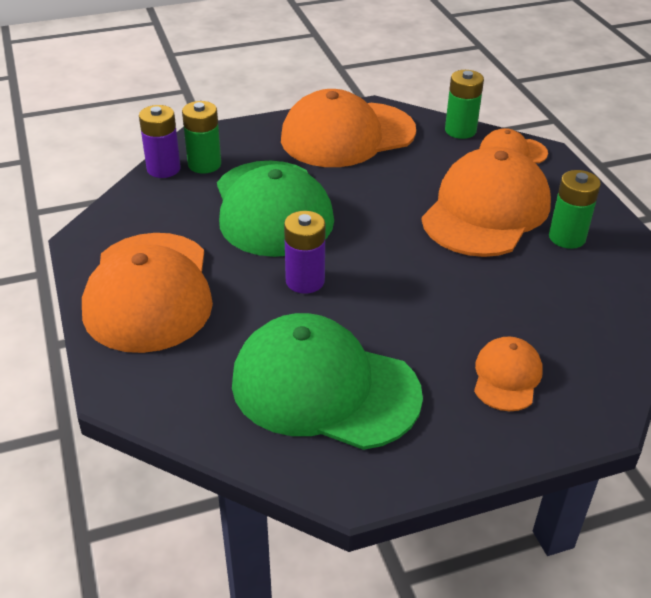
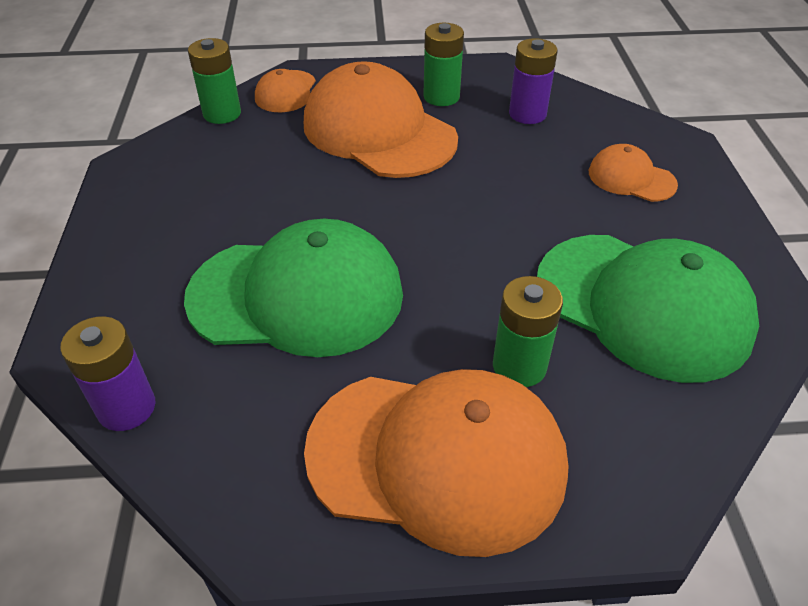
camera: 75 degrees left, 5 degrees up
(204, 164) = (147, 354): green battery -> green battery (519, 366)
(305, 281) = (457, 289): purple battery -> purple battery (527, 114)
(324, 388) = (643, 305): green cap -> green cap turned 90 degrees counterclockwise
(347, 135) = (170, 198): orange cap -> none

